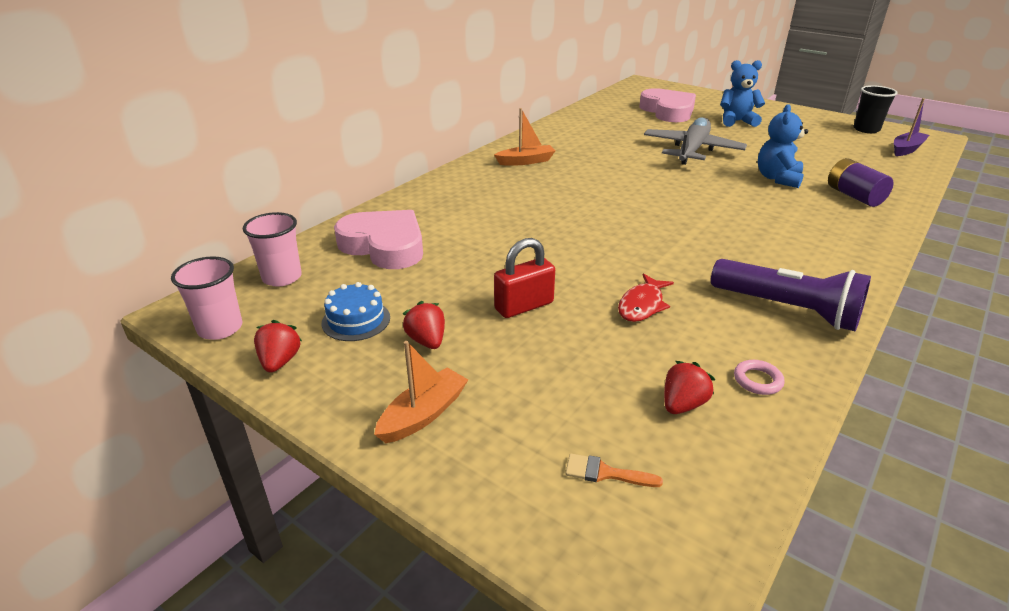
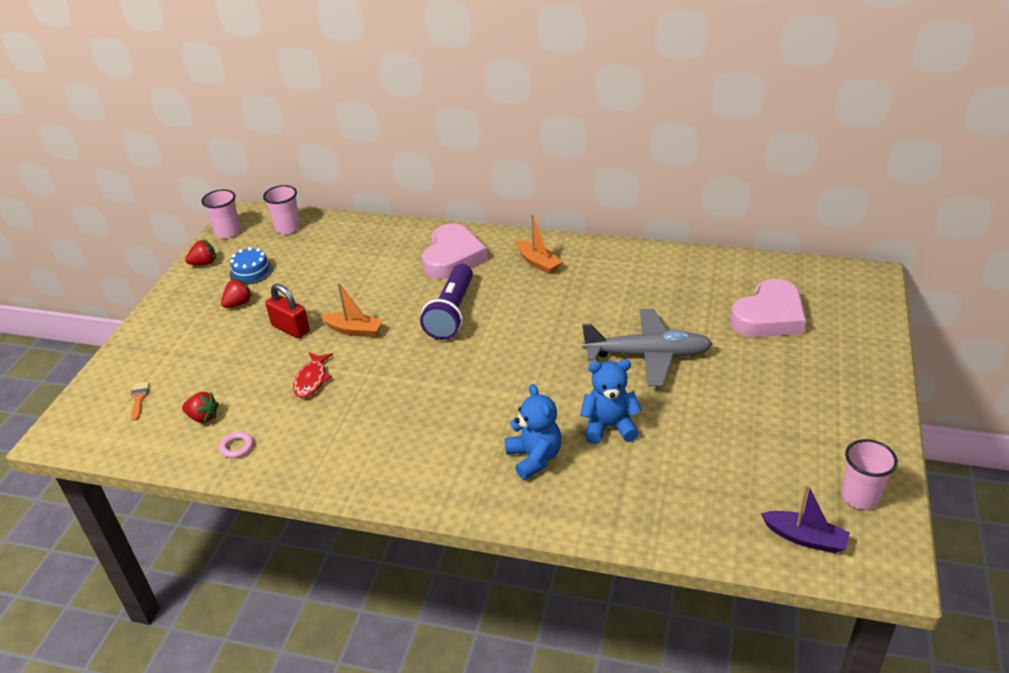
camera: 70 degrees right, 5 degrees up
(384, 246) = (345, 248): pink heart -> pink heart (452, 257)
(423, 414) = (172, 325): orange boat -> orange boat (354, 330)
(642, 305) = (312, 380): red fish -> red fish turned 90 degrees counterclockwise
(736, 121) = (781, 375): blue teddy bear -> blue teddy bear (534, 458)
(787, 309) = (334, 454): purple flashlight -> purple flashlight (451, 313)
(854, 196) = (598, 488): purple battery -> none
(866, 129) = (860, 496): black cup -> pink cup

